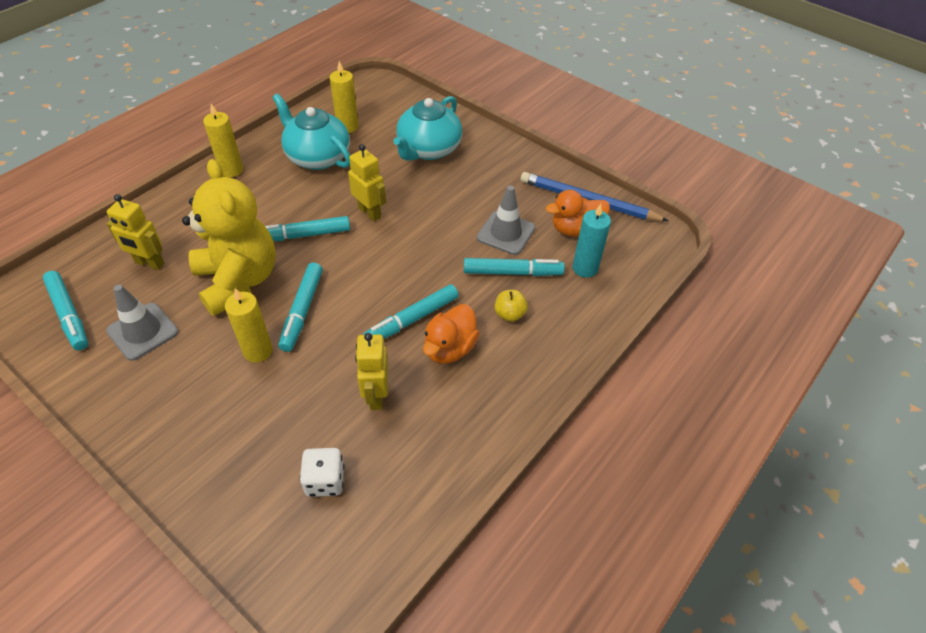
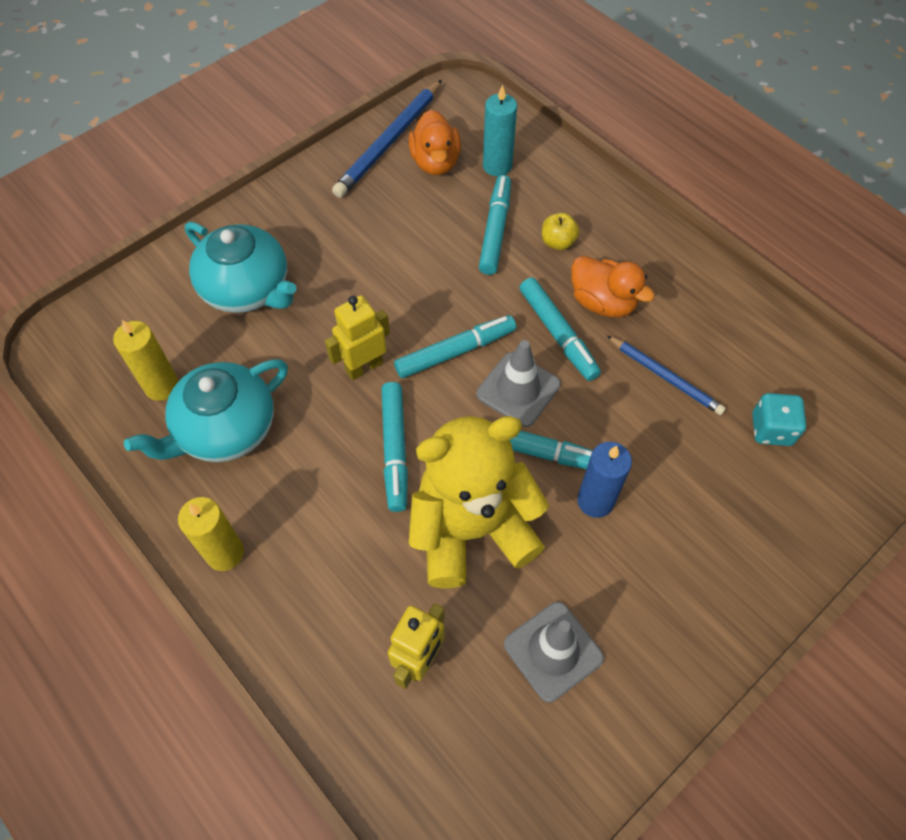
camera: 80 degrees left, 10 degrees up
(69, 315) = (512, 767): turquoise marker -> turquoise marker (455, 351)
(258, 351) = (595, 501): yellow candle -> blue candle
(325, 480) = (771, 429): white dice -> turquoise dice
(376, 396) = (665, 377): yellow robot -> blue pencil
(506, 233) = (429, 227): grey traffic cone -> grey traffic cone (518, 389)

